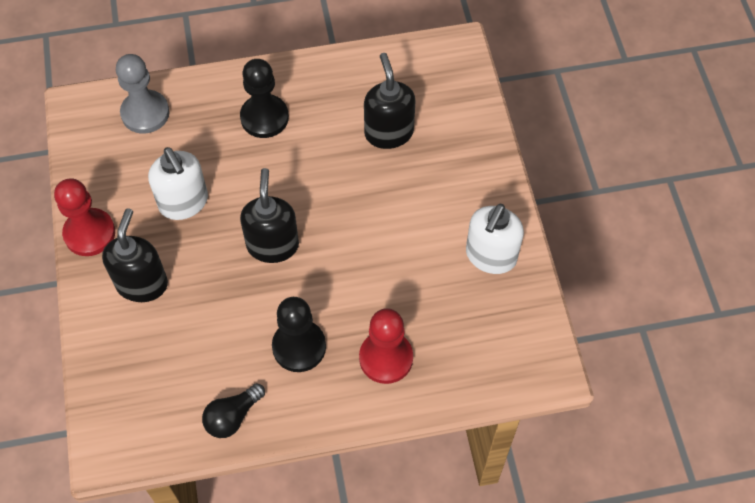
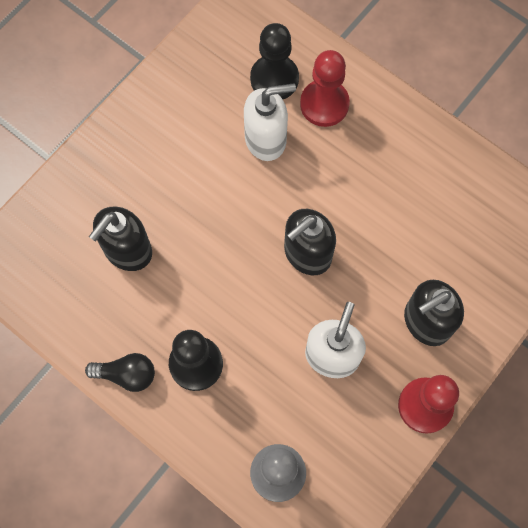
camera: 130 degrees left, 10 degrees up
(232, 417) = (459, 167): black light bulb -> black light bulb (127, 374)
(299, 347) = (369, 167): black pawn -> black pawn (274, 79)
(490, 256) = (180, 95): white soap dispenser -> white soap dispenser (266, 139)

